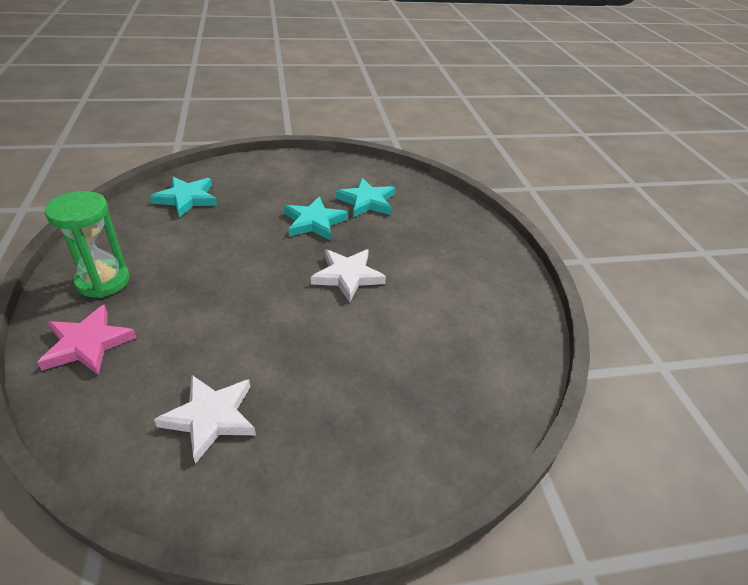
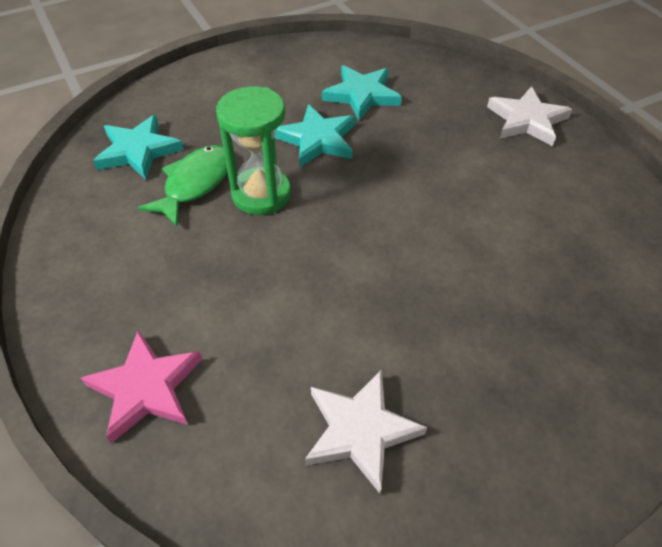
camera: 15 degrees left, 10 degrees up
(103, 281) = (107, 297): green hourglass -> green hourglass (261, 194)
(209, 228) = (195, 184): none -> green fish
(347, 276) = (401, 200): white star -> white star (527, 120)

